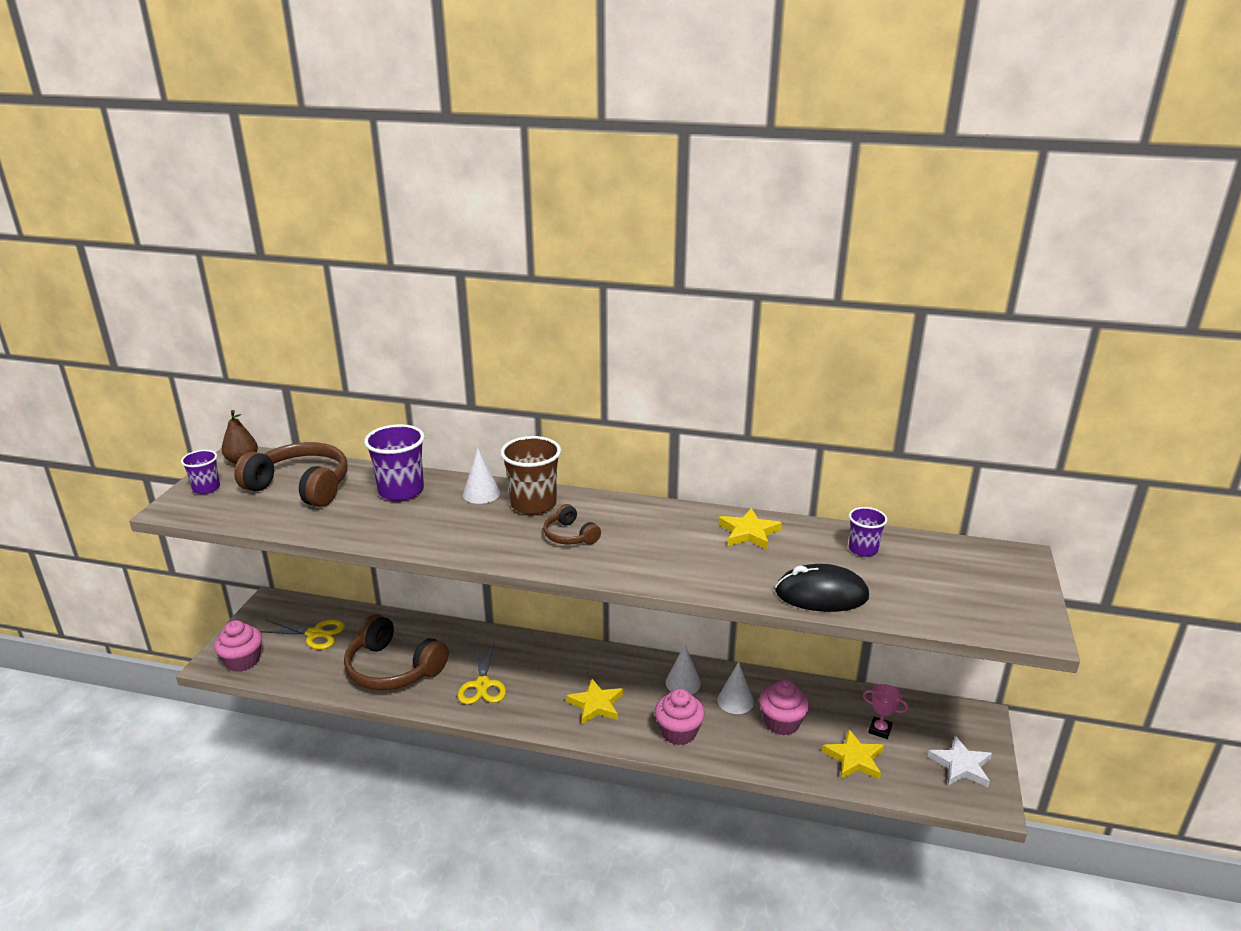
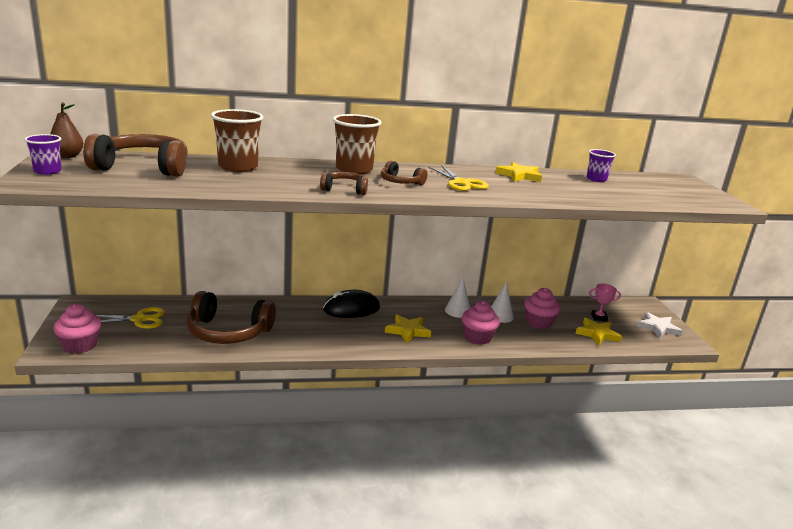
camera: 25 degrees left, 5 degrees down
(401, 491) = (238, 167): purple cup -> brown cup
(481, 493) = (306, 166): white cone -> none
(482, 685) = (312, 332): yellow scissors -> yellow scissors (461, 183)
(488, 546) = (345, 189): none -> brown headphones
(821, 594) = (599, 198): black mouse -> black mouse (351, 309)

